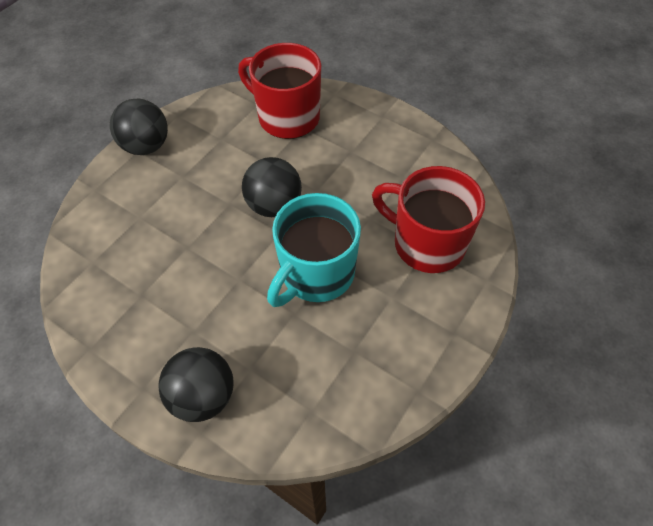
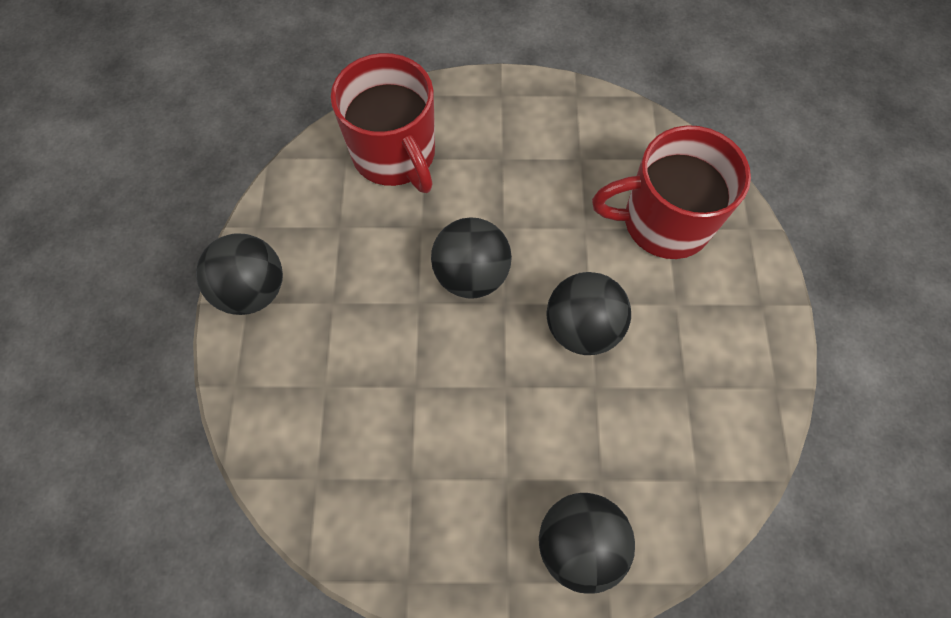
camera: 35 degrees left, 10 degrees up
(287, 117) = (395, 155): red mug -> red mug turned 120 degrees counterclockwise
(316, 274) = (582, 327): turquoise mug -> black ball

